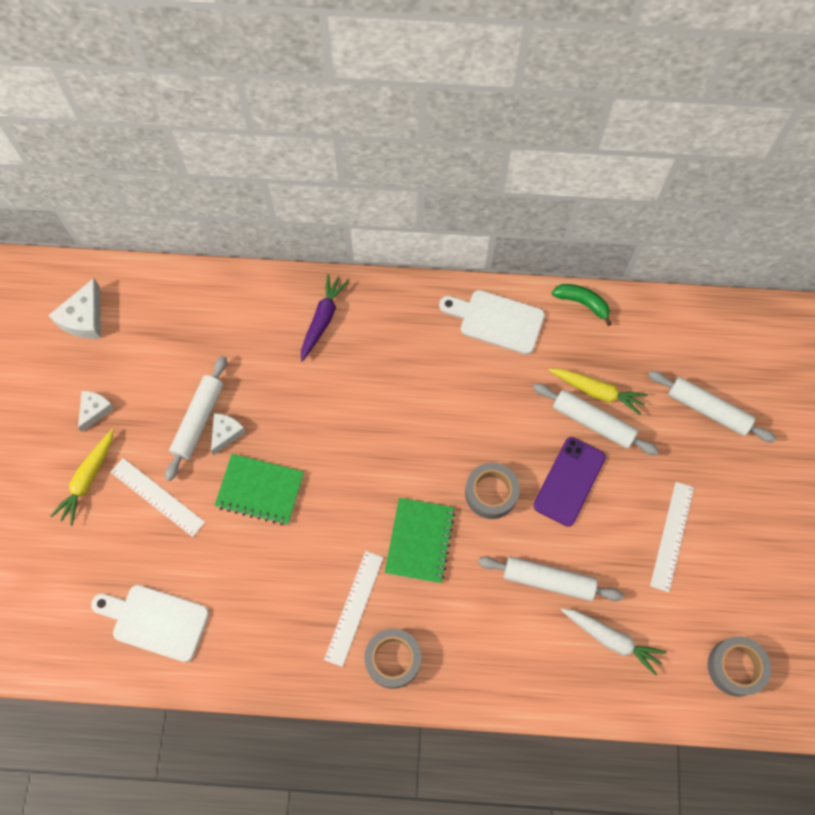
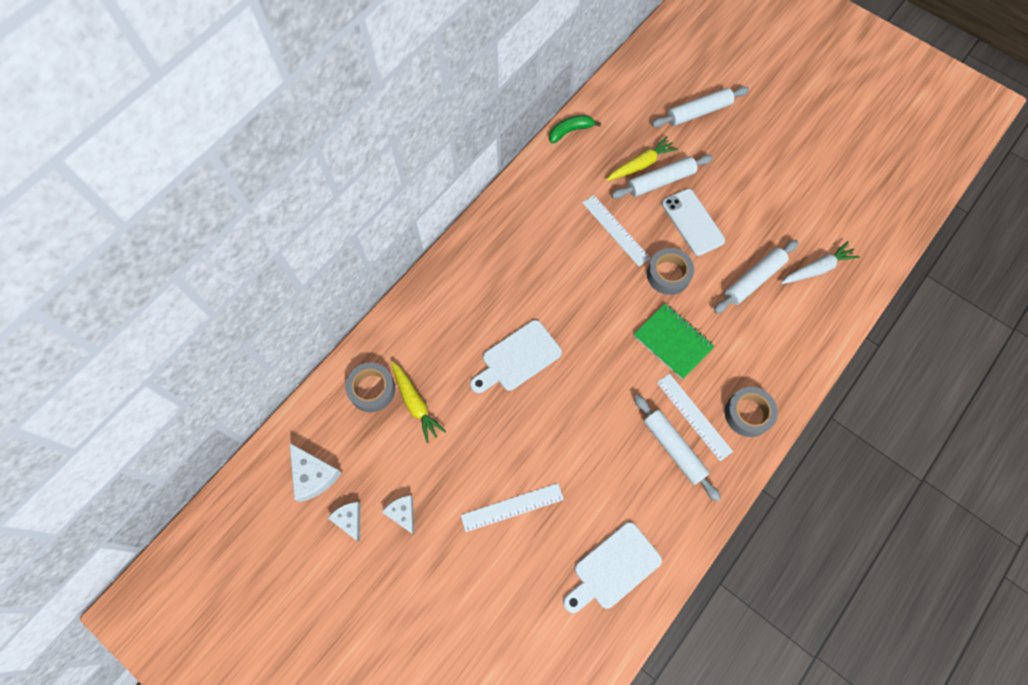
camera: 55 degrees left, 0 degrees up
(88, 479) = (459, 554): yellow carrot -> yellow carrot (415, 403)
(199, 420) = (471, 438): white rolling pin -> white rolling pin (674, 448)
(226, 433) = (496, 424): white cheese -> white cheese (349, 520)
(260, 490) = (560, 427): green notebook -> none
(322, 320) = (455, 300): purple carrot -> none
(496, 321) = (543, 189): white cutting board -> white cutting board (518, 358)
(569, 481) = (692, 222): purple phone -> white phone
(672, 536) = (770, 188): white ruler -> white ruler (615, 230)
(735, 667) = (877, 211): grey tape -> grey tape (372, 389)

